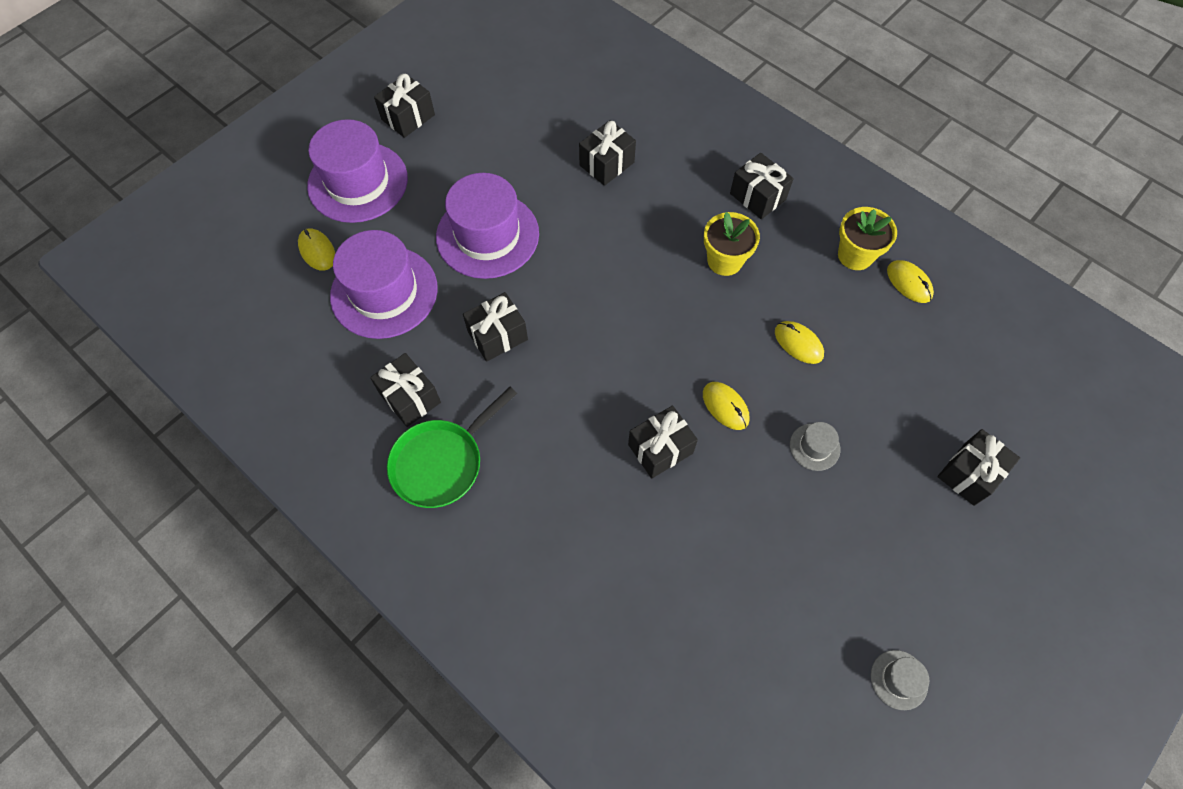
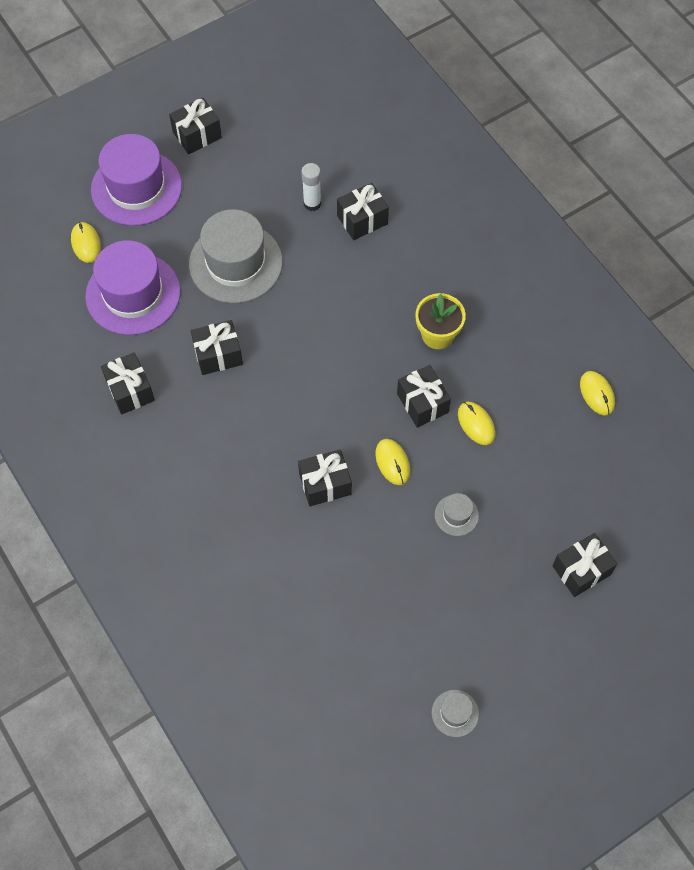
camera: 15 degrees right, 0 degrees up
(442, 462) = (141, 450): green pan -> none
(487, 235) = (235, 263): purple hat -> grey hat
(549, 159) = (312, 203): none -> white glue stick
(757, 196) = (489, 282): black gift -> black gift (422, 403)
(855, 255) = (557, 357): yellow flower pot -> none

